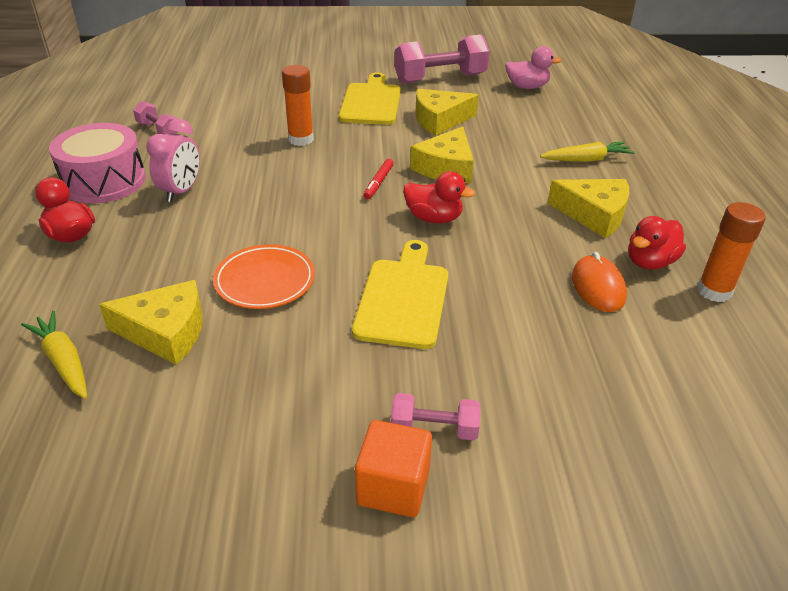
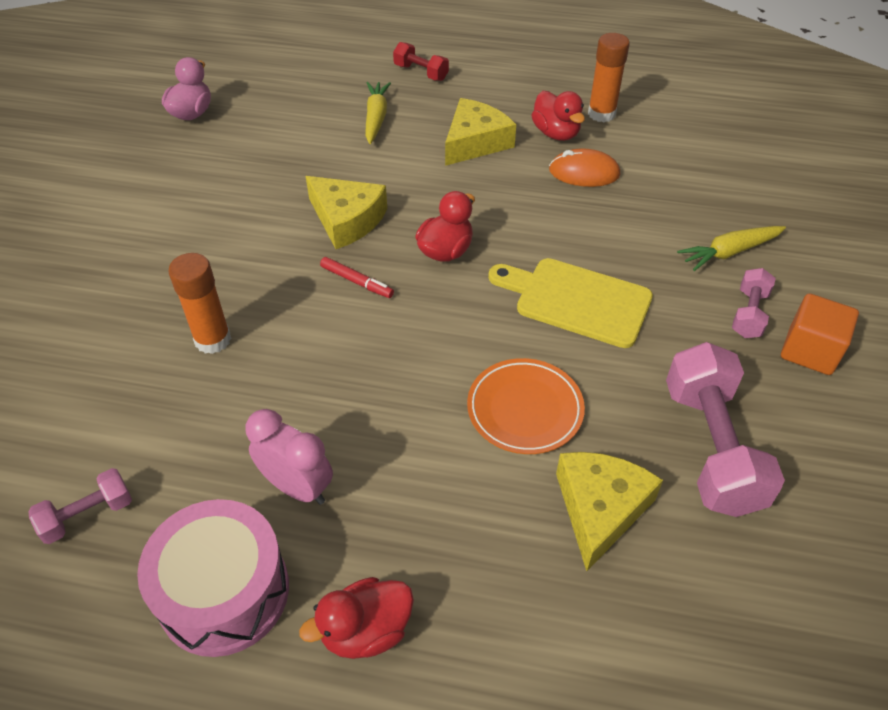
camera: 75 degrees left, 10 degrees up
(63, 361) = (639, 617): yellow carrot -> yellow carrot (729, 252)
(371, 102) = (146, 253): yellow cutting board -> none
(440, 78) = (120, 176): pink dumbbell -> pink dumbbell (711, 447)
(440, 120) = (233, 201): yellow cheese -> none
(676, 171) = (421, 72): none -> red dumbbell

